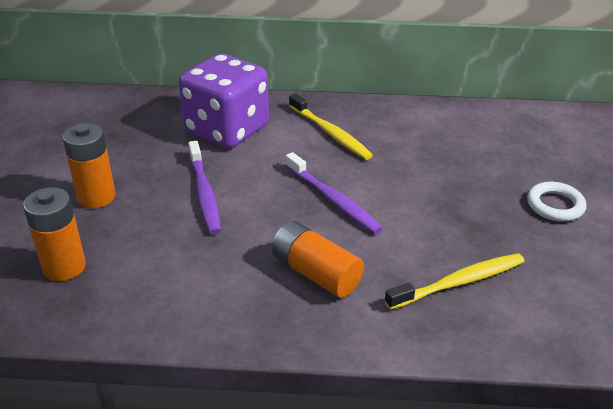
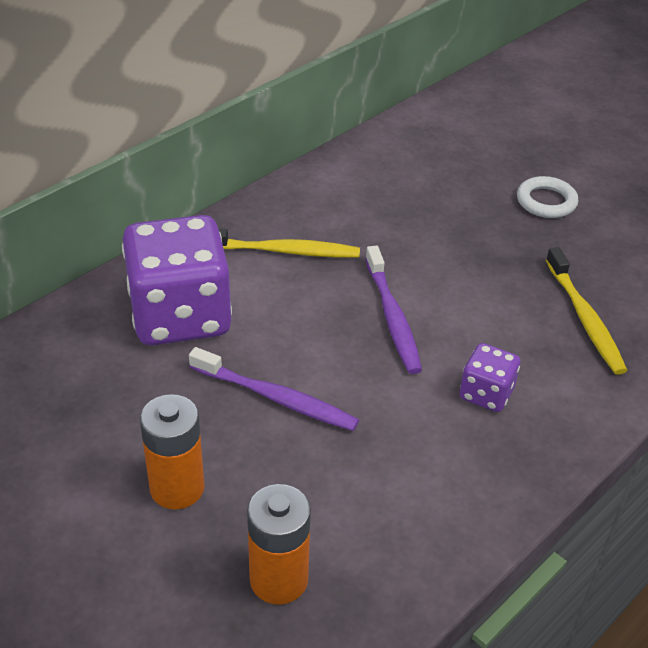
camera: 50 degrees left, 5 degrees up
(316, 273) = (486, 394): orange battery -> purple dice
(332, 199) = (392, 317): purple toothbrush -> purple toothbrush turned 75 degrees clockwise
(458, 282) = (584, 318): yellow toothbrush -> yellow toothbrush turned 150 degrees clockwise

